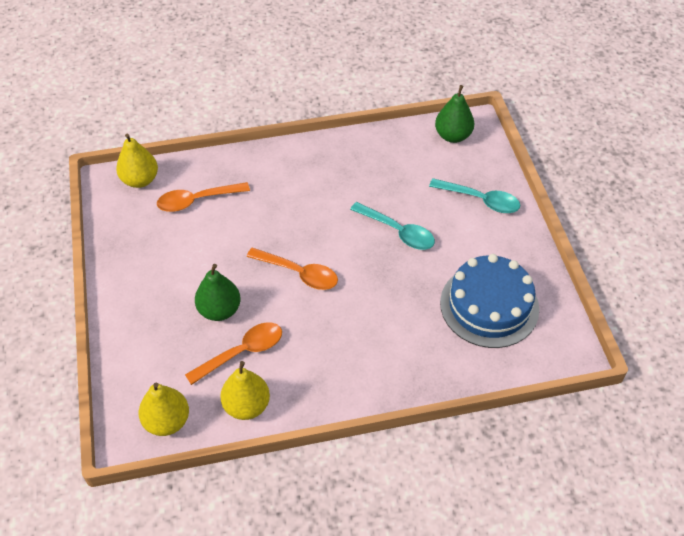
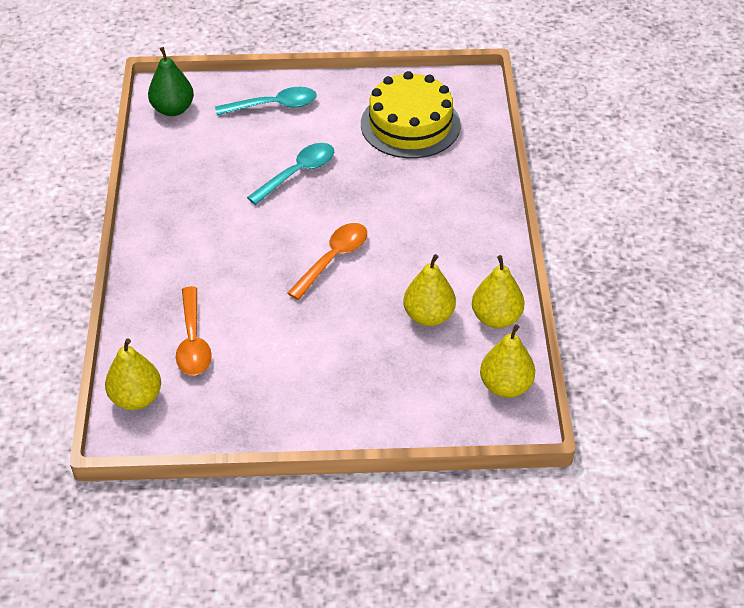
camera: 80 degrees left, 5 degrees down
(219, 310) = (368, 331): green pear -> none
(242, 352) = (428, 316): orange spoon -> yellow pear
(480, 200) = (274, 105): turquoise spoon -> turquoise spoon turned 45 degrees clockwise
(489, 305) = (410, 124): blue cake -> yellow cake

